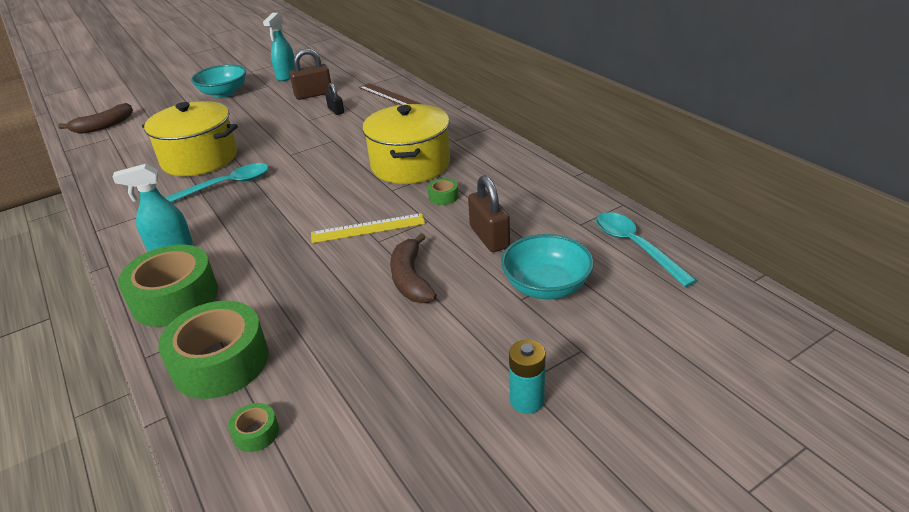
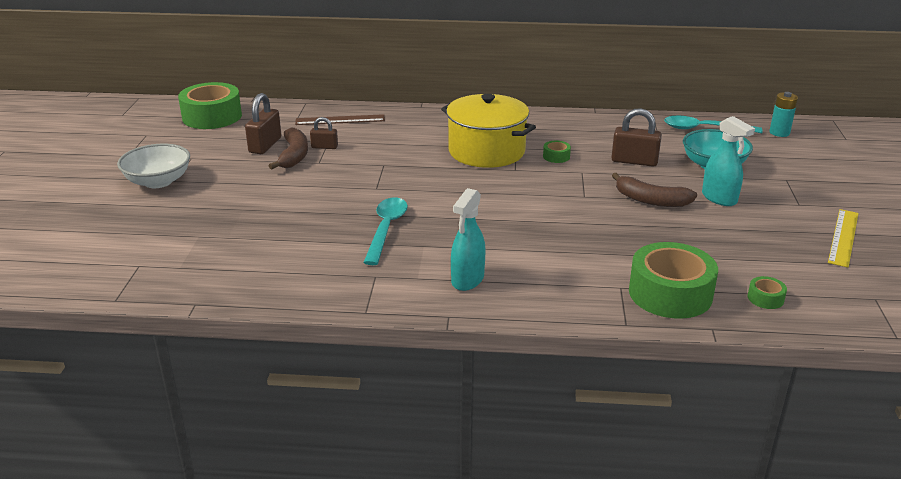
camera: 55 degrees left, 5 degrees down
(103, 126) = (94, 263): brown banana -> brown banana (294, 156)
(175, 298) = (554, 294): green tape -> green tape (212, 116)
(200, 158) = (302, 228): yellow pot -> none
(224, 93) = (158, 181): turquoise bowl -> white bowl
(286, 76) = (188, 144): turquoise spray bottle -> turquoise spray bottle (719, 198)
(336, 110) = (324, 147): black padlock -> brown padlock
(368, 228) = (560, 194): yellow ruler -> yellow ruler (843, 237)
(527, 400) = (815, 208): turquoise battery -> turquoise battery (779, 133)

